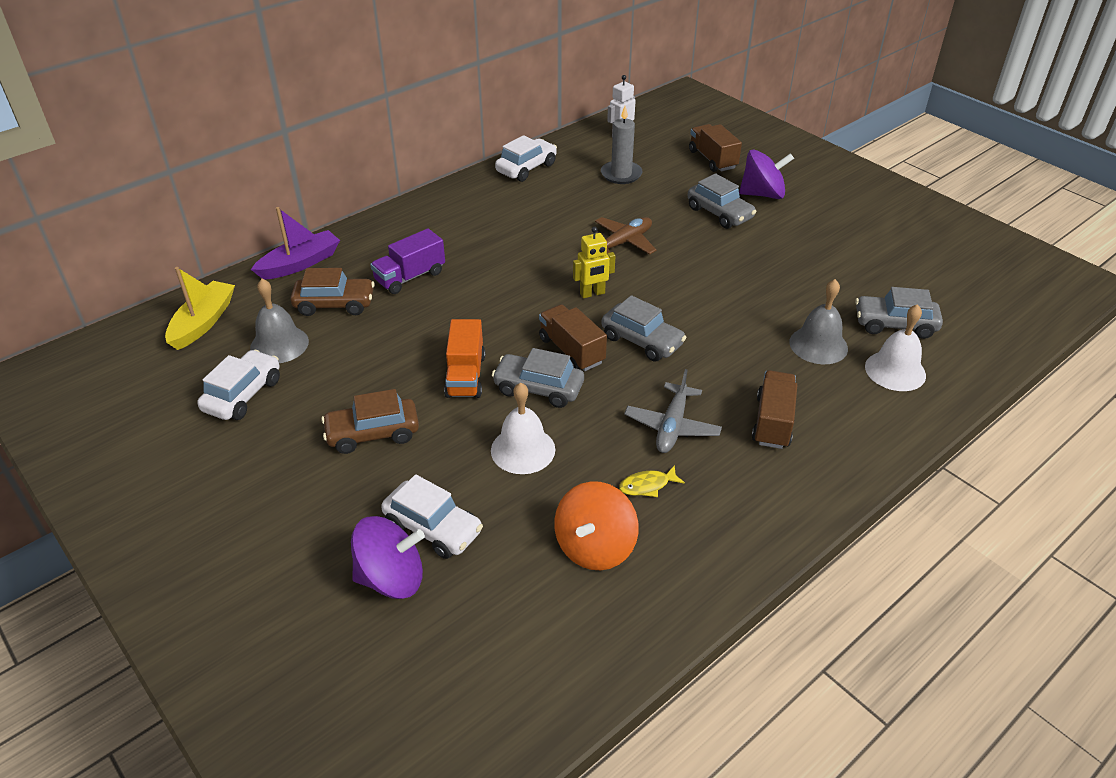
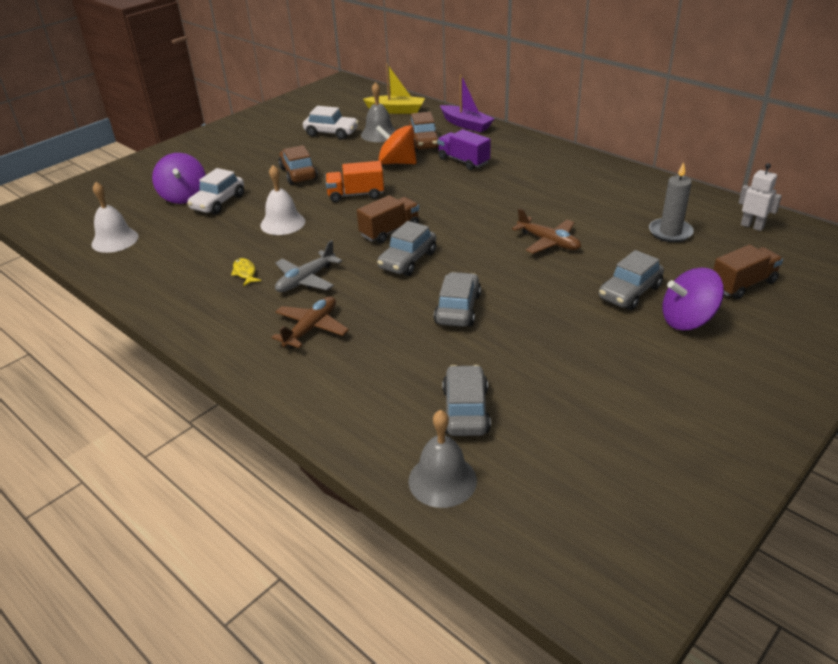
camera: 85 degrees right, 5 degrees down
(526, 168) = (648, 185): white car -> none
(538, 388) = (345, 222): grey car -> grey car (458, 309)
(592, 294) = (466, 233): yellow robot -> none
(595, 547) = (193, 257): orange spinning top -> orange spinning top (397, 162)
(672, 426) = (306, 280): grey plane -> grey plane turned 60 degrees counterclockwise
(762, 194) = (687, 320): purple spinning top -> purple spinning top turned 90 degrees clockwise
(772, 422) = (311, 328): brown truck -> brown plane
(818, 345) = (420, 356): grey bell -> grey bell (442, 480)
(895, 370) = (388, 406): white bell -> white bell (115, 240)

